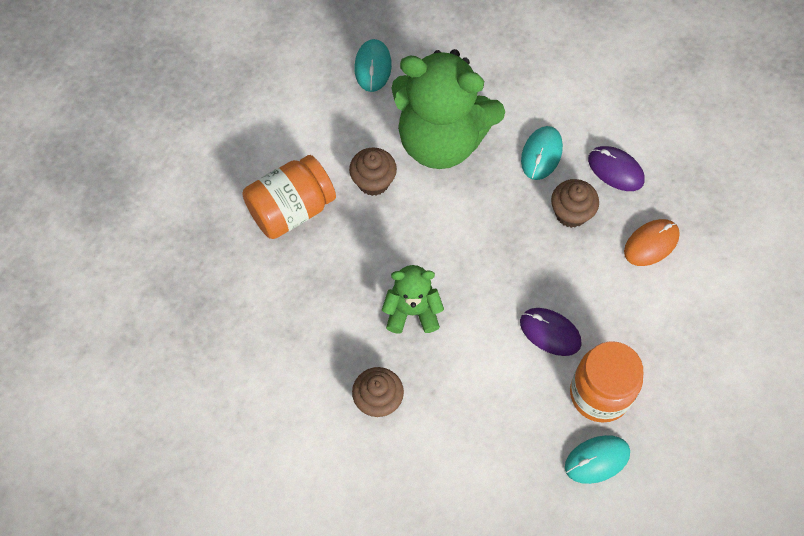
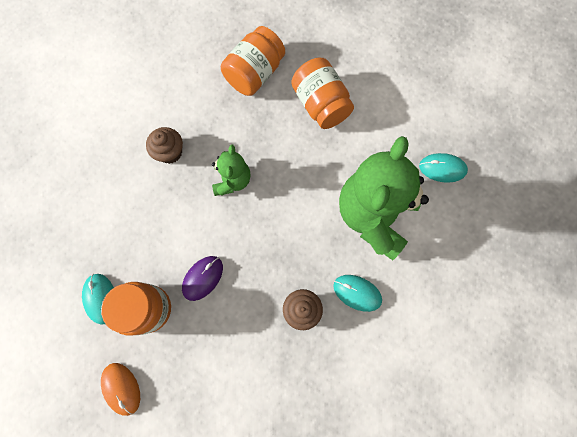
camera: 95 degrees right, 10 degrees up
(246, 299) = (254, 74): none -> orange jar
(373, 181) = (340, 161): brown cupcake -> none
(615, 170) = (339, 354): purple mouse -> none
(651, 243) = (268, 373): orange mouse -> orange mouse (121, 388)

